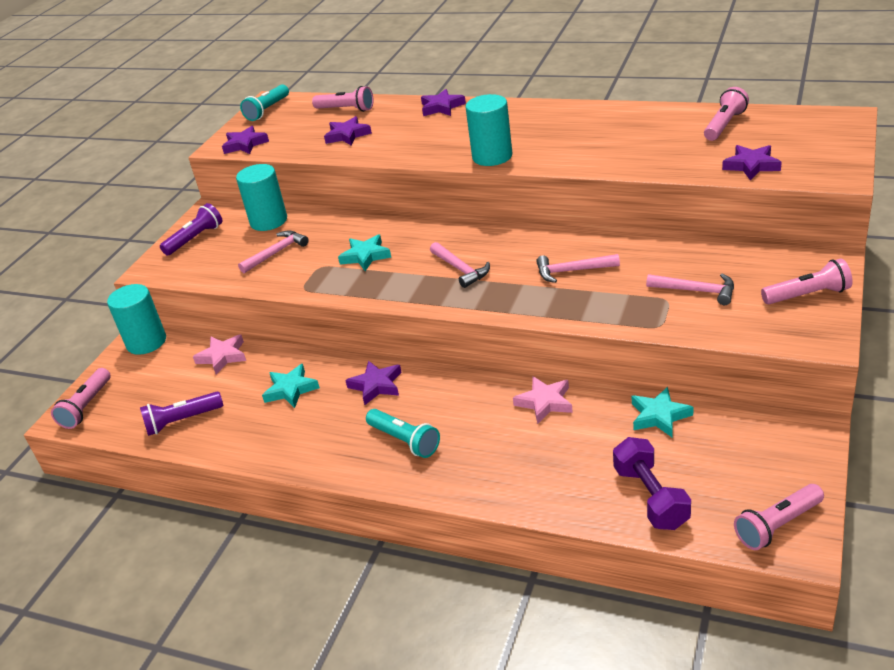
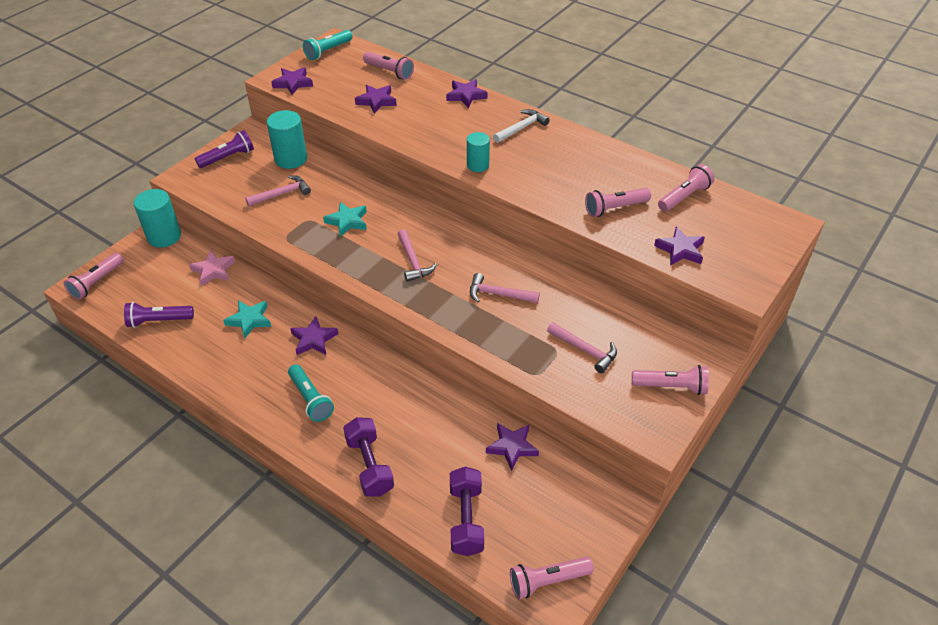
camera: 10 degrees right, 10 degrees up
(492, 156) = (477, 165): turquoise cylinder -> turquoise cylinder, size x0.63
(510, 481) = (369, 465): none -> purple dumbbell
(518, 116) = (522, 128): none -> white hammer
(545, 402) = (432, 402): pink star -> none
(659, 416) = (512, 447): turquoise star -> purple star
(660, 152) = (615, 208): none -> pink flashlight

